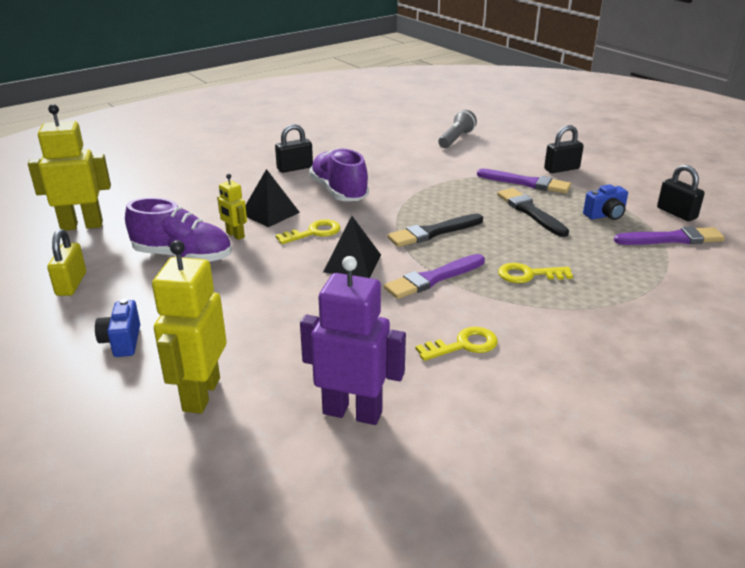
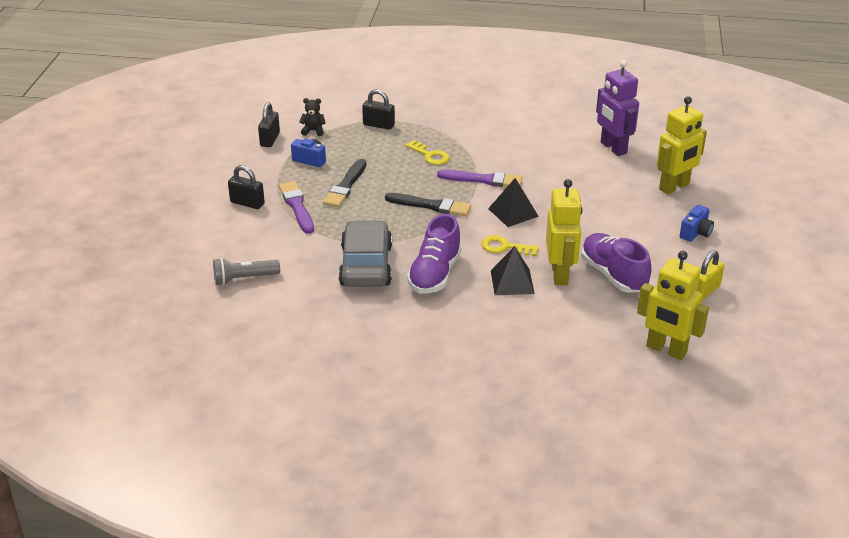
camera: 135 degrees left, 5 degrees up
(235, 235) = (560, 274): yellow robot -> yellow robot, size x1.92
(295, 168) = (429, 323): black padlock -> black padlock (378, 125)
(398, 175) = (366, 265): none -> grey car
(463, 345) = (524, 145): yellow key -> none
(672, 239) = (313, 131): purple brush -> black teddy bear

